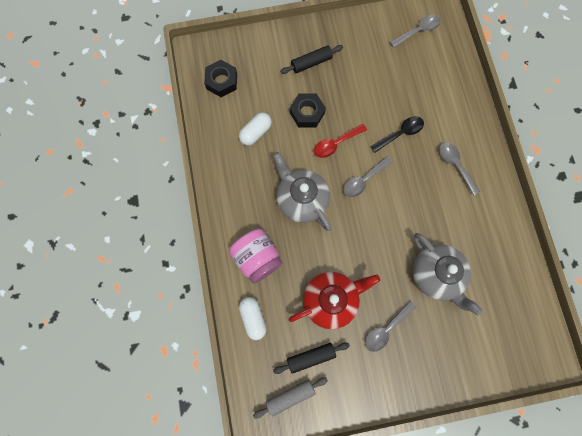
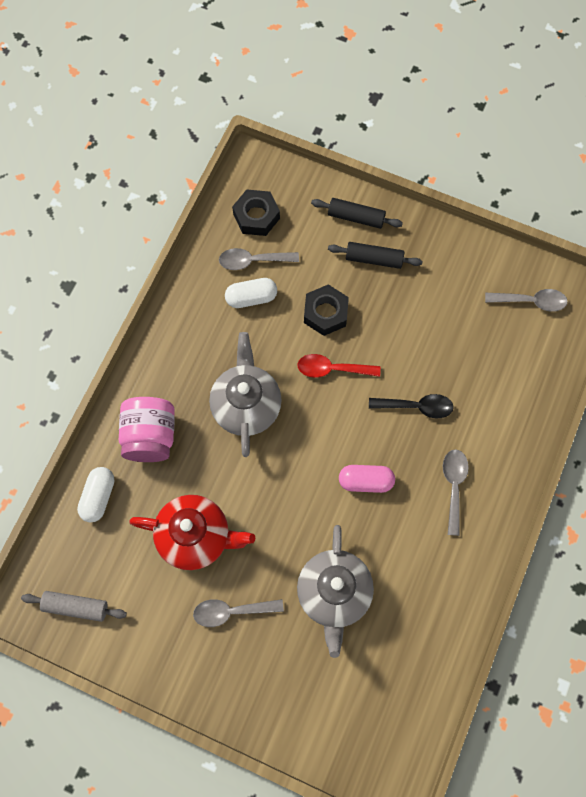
camera: 35 degrees right, 5 degrees down
(311, 357) = (128, 582): black rolling pin -> black rolling pin (356, 217)
(363, 180) = (332, 431): grey spoon -> grey spoon (252, 261)
(404, 196) = (365, 481): none -> pink capsule

